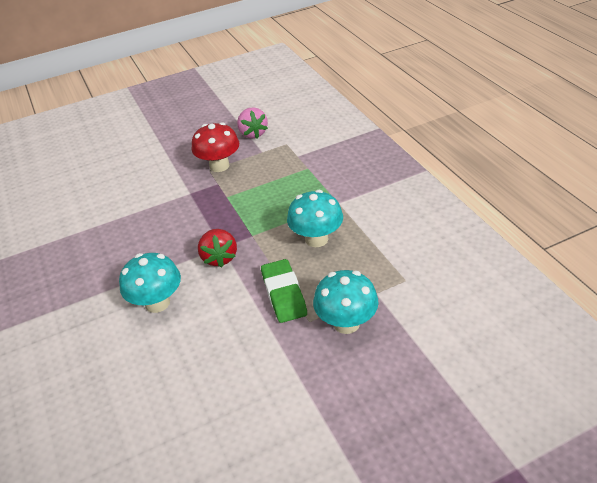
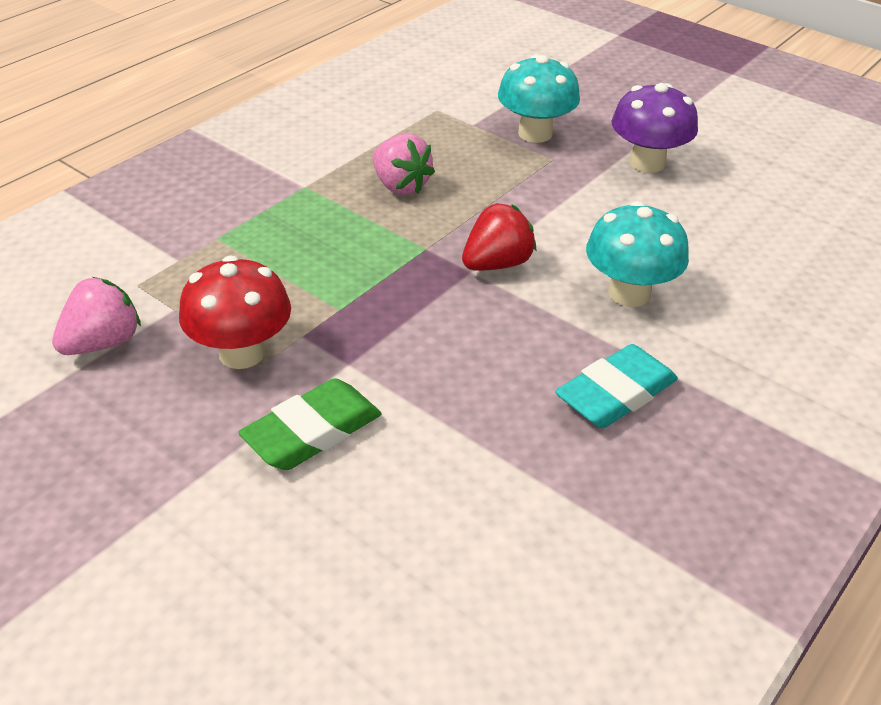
camera: 120 degrees left, 0 degrees up
(101, 269) = (616, 394): none -> turquoise eraser
(273, 374) = (647, 163): none -> purple mushroom
(284, 294) = (525, 186): green eraser -> green eraser (312, 432)
(316, 239) = (400, 186): turquoise mushroom -> pink strawberry

